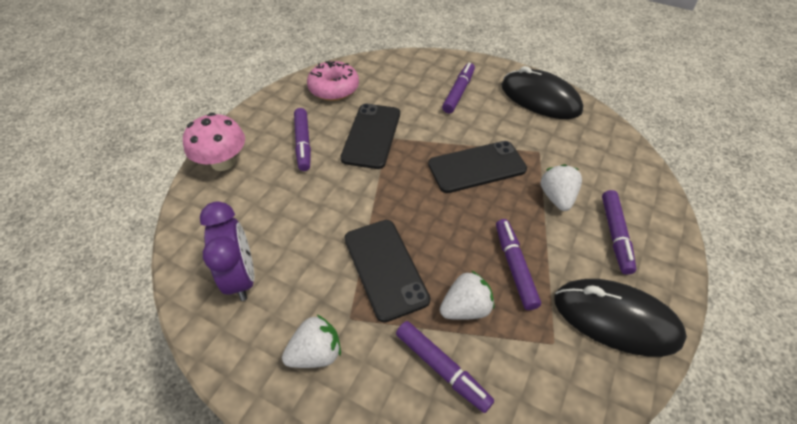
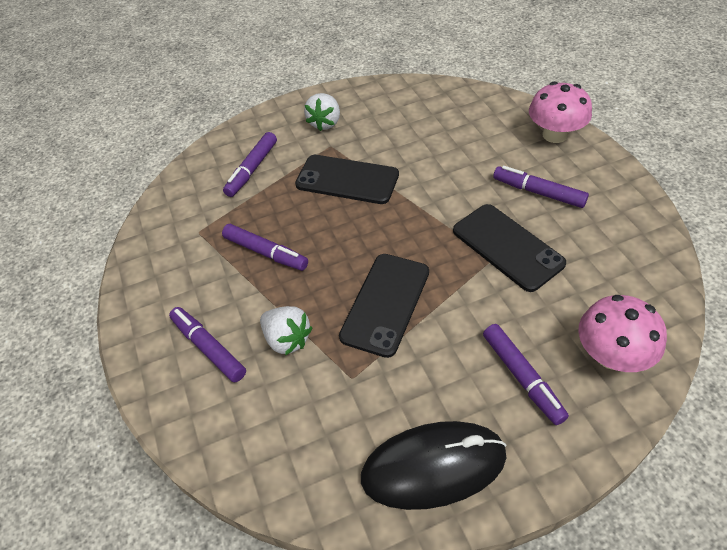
camera: 135 degrees right, 0 degrees up
(241, 277) = (416, 110): purple clock -> none
(334, 88) = (623, 256): pink donut -> none
(411, 71) = (611, 355): none -> pink mushroom
(442, 368) = (252, 169): purple marker -> purple marker turned 60 degrees counterclockwise
(465, 308) = (271, 203): white strawberry -> none
(615, 319) = (166, 279): black mouse -> none

